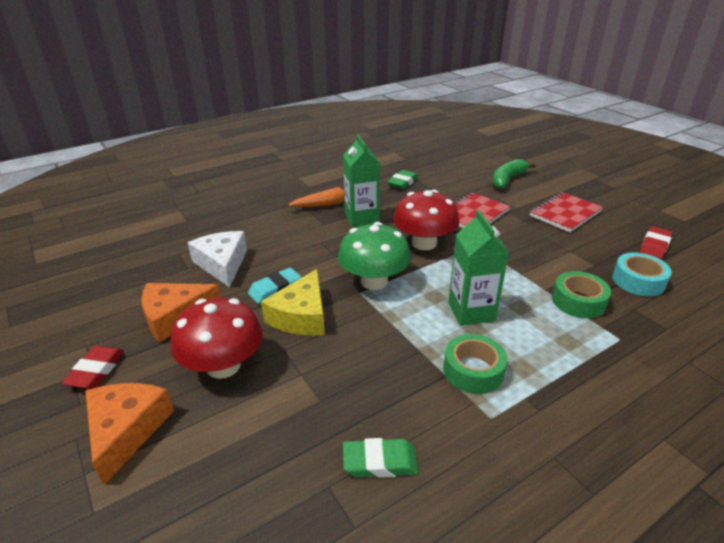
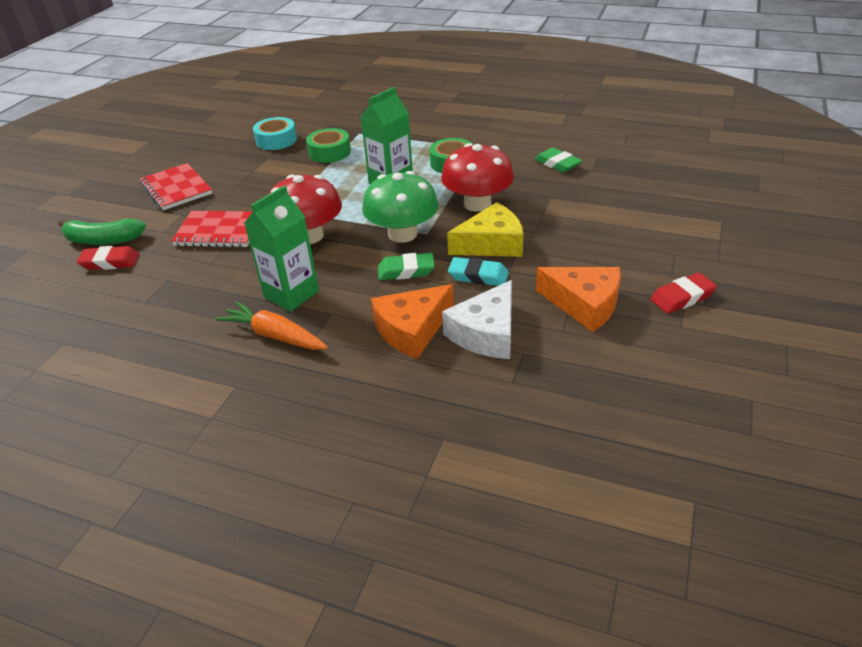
camera: 125 degrees left, 5 degrees up
(126, 430) = (681, 246): orange cheese -> orange cheese (412, 330)
(223, 365) = (585, 246): red mushroom -> red mushroom (477, 204)
(402, 182) = (163, 308): green eraser -> green eraser (406, 271)
(565, 213) = (176, 189): red notebook -> red notebook turned 45 degrees clockwise
(654, 246) = (211, 144): red eraser -> red eraser (110, 262)

